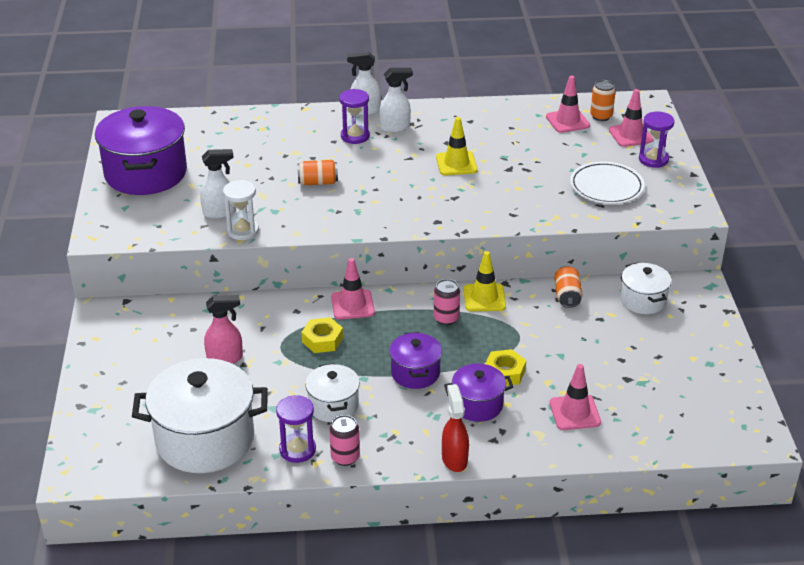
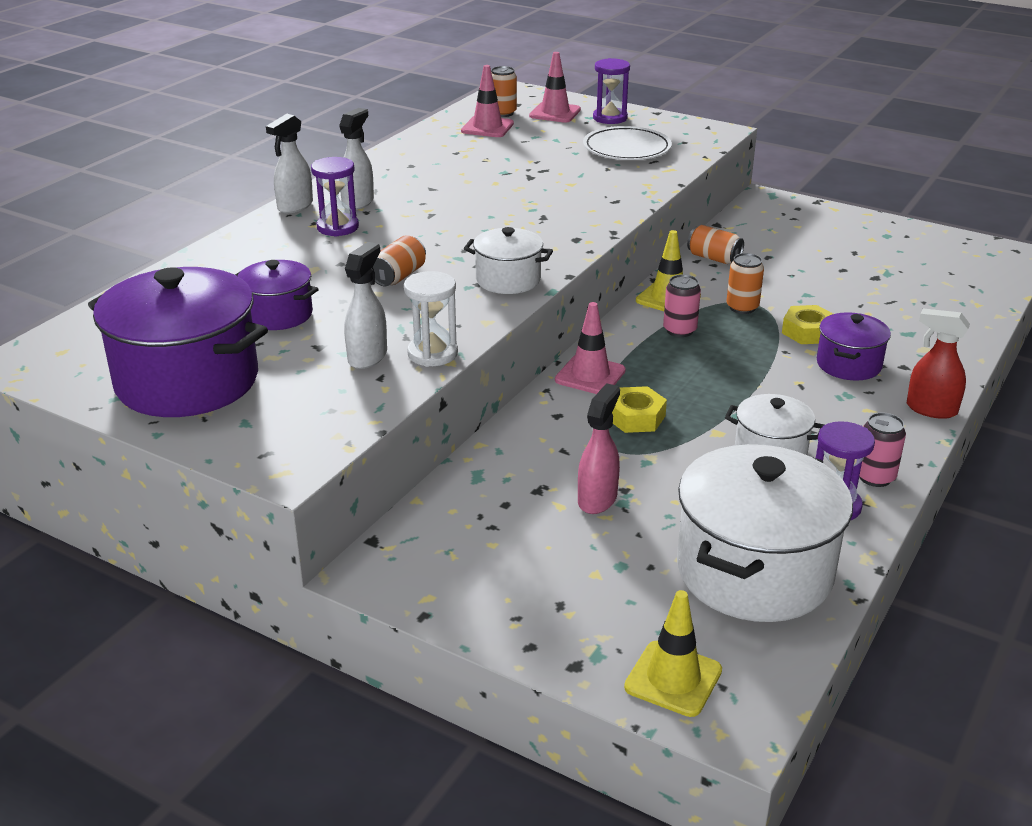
camera: 55 degrees left, 5 degrees down
(415, 373) = (759, 381): purple pot -> purple pot (278, 315)
(456, 164) = (481, 196): yellow traffic cone -> yellow traffic cone (673, 679)
(507, 333) = (742, 307): none -> orange can
(575, 413) = (906, 319): pink traffic cone -> none
(643, 300) = (761, 228): white pot -> white pot (508, 280)

